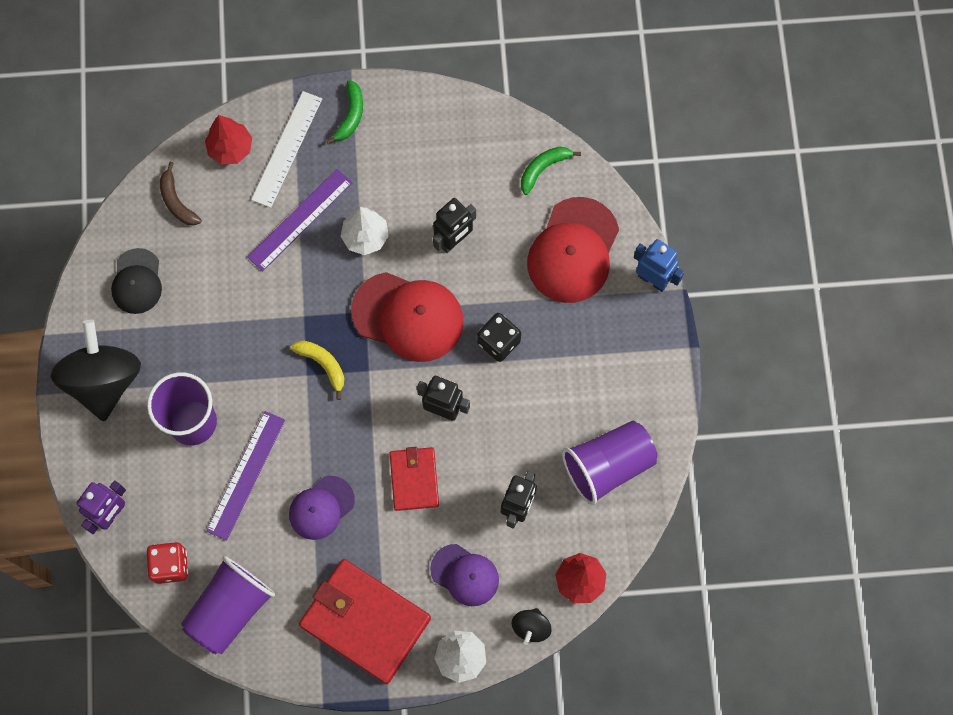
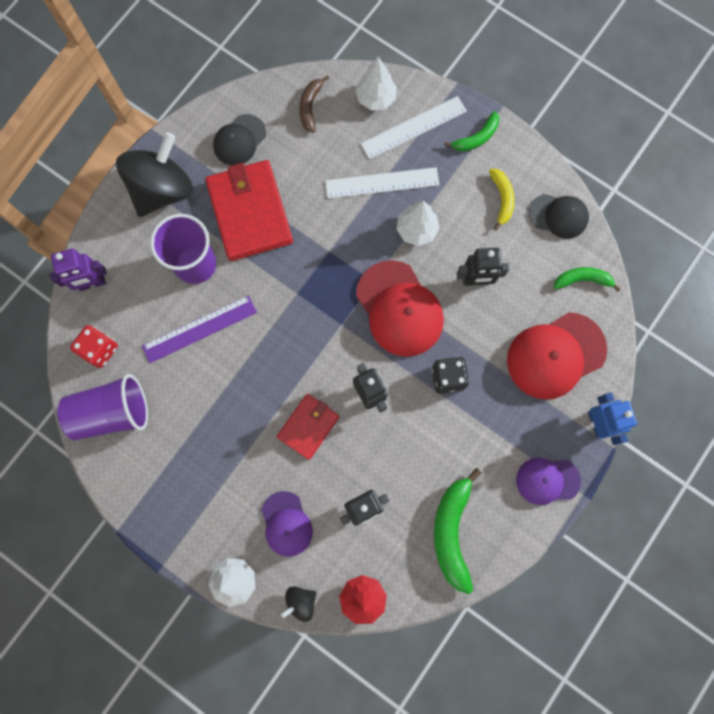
camera: 40 degrees right, 5 degrees up
(230, 148) = (376, 98): red tree -> white tree
(300, 219) = (382, 183): purple ruler -> white ruler
(321, 508) = (230, 393): purple cap -> purple cap (547, 480)
(323, 364) = (314, 295): yellow banana -> yellow banana (502, 199)
(365, 621) = (192, 498): red wallet -> red wallet (250, 212)
(478, 129) = (558, 216): none -> black cap
(608, 466) = (452, 531): purple cup -> green banana

